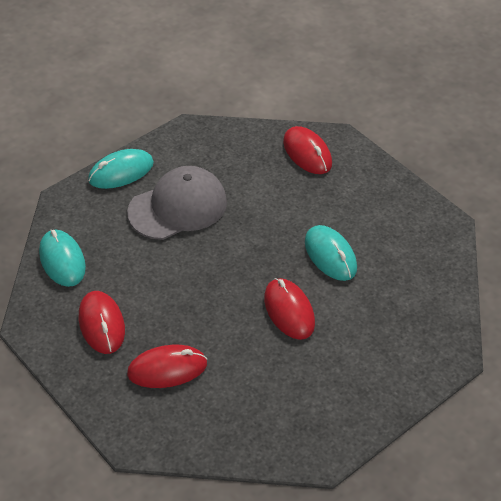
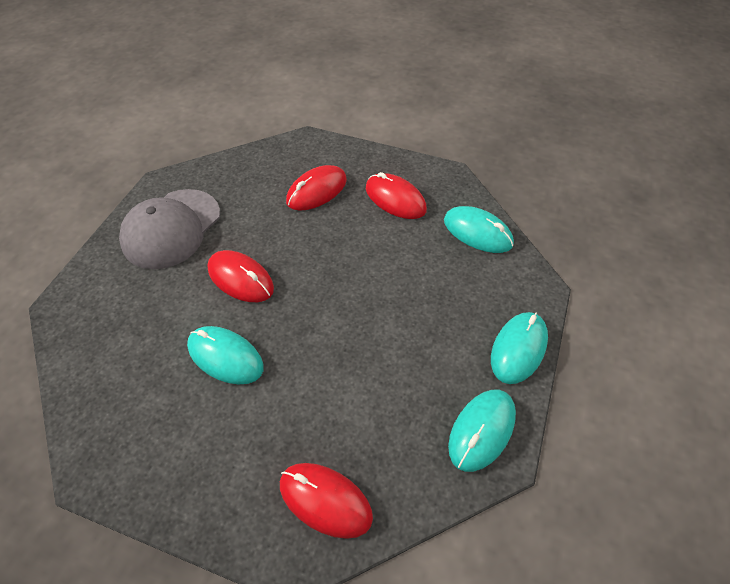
camera: 150 degrees right, 5 degrees up
(178, 207) = (423, 335): grey cap -> grey cap (171, 228)
(189, 144) = (482, 430): none -> turquoise mouse

